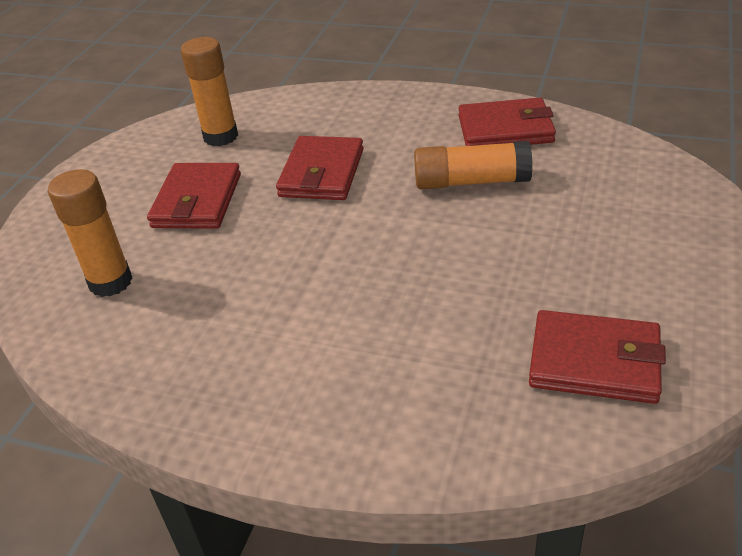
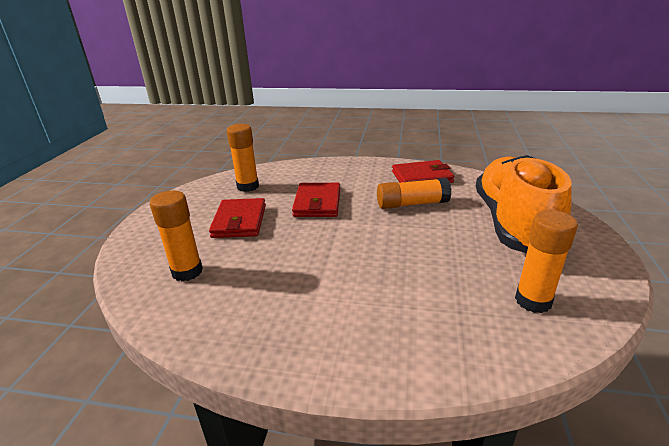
camera: 10 degrees left, 10 degrees down
(594, 361) = (533, 301): red wallet -> orange glue stick
(622, 225) = (513, 223): none -> orange shoe

